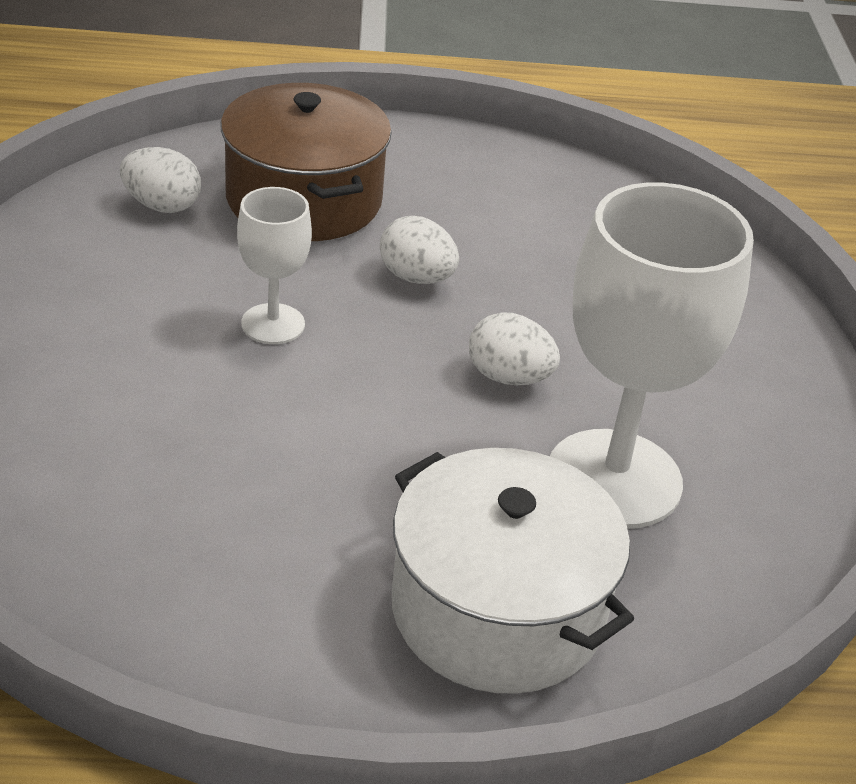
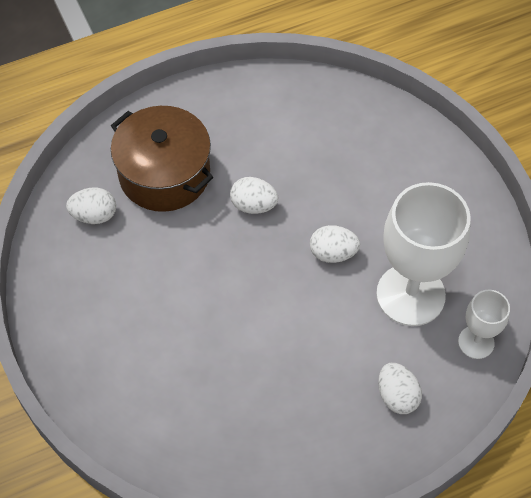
camera: 20 degrees left, 20 degrees up
(273, 324) = (202, 273): white goblet -> white goblet (476, 342)
(498, 610) = (397, 396): white pot -> white egg

